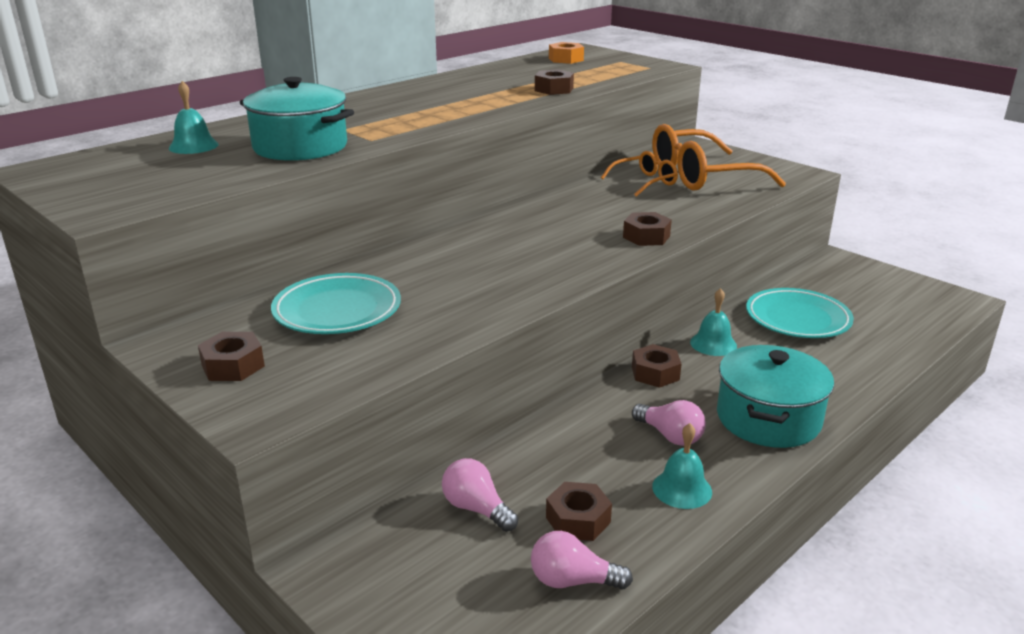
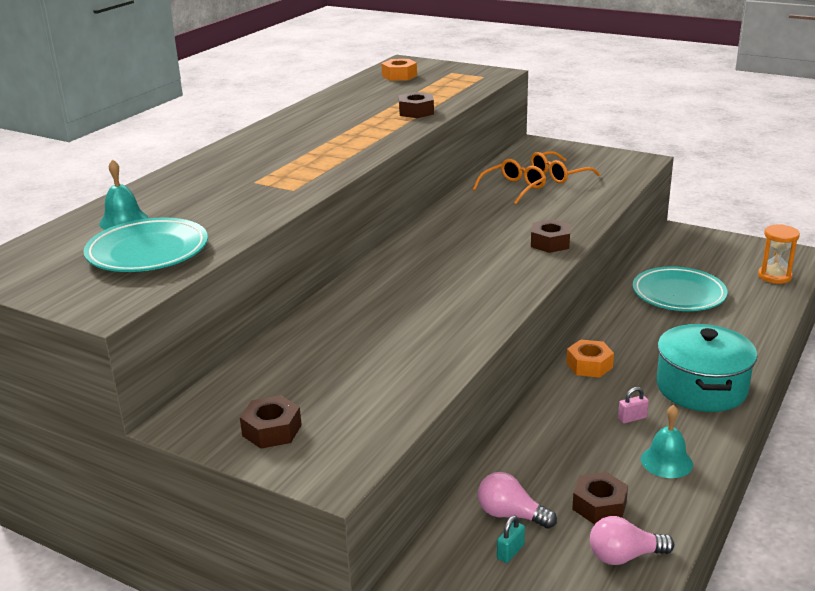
camera: 15 degrees left, 0 degrees up
(300, 147) = (232, 207): turquoise pot -> none
(337, 311) = (327, 360): turquoise plate -> turquoise plate (148, 252)
(452, 547) = (510, 552): none -> turquoise padlock
(655, 373) = (589, 365): brown nut -> orange nut
(670, 436) = (632, 418): pink light bulb -> pink padlock
(701, 176) = (559, 175): orange glasses -> orange glasses, size x0.53
(713, 344) = (622, 329): turquoise bell -> none
(921, 318) = (774, 276): none -> orange hourglass

